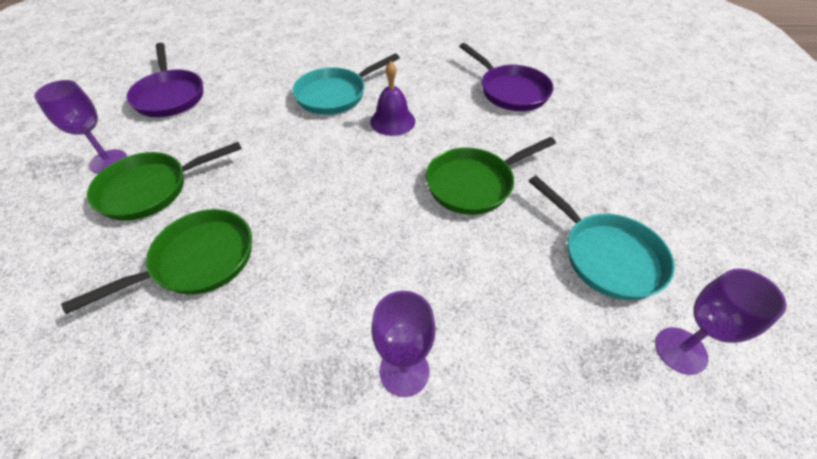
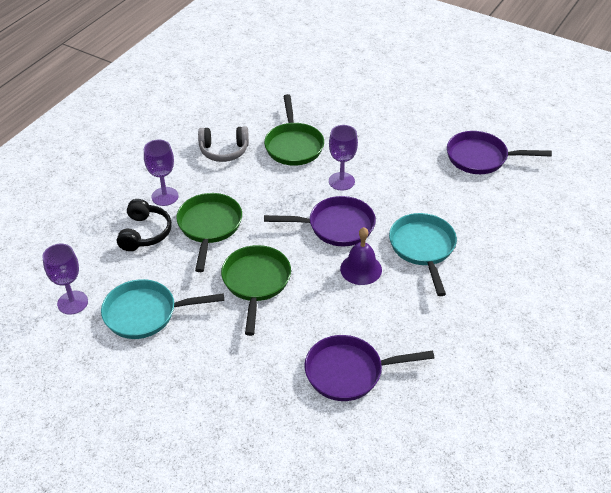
camera: 120 degrees right, 5 degrees down
(108, 161) = (412, 123): purple goblet -> purple goblet (341, 181)
(151, 189) = (370, 136): green pan -> green pan (209, 227)
(244, 350) = (224, 151): none -> grey headphones
(343, 158) = (336, 226): none -> purple pan
(496, 346) = (145, 233): none -> black headphones

